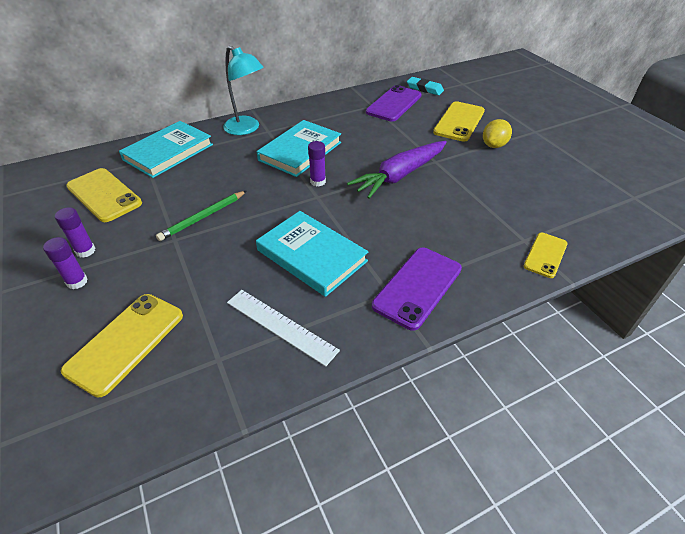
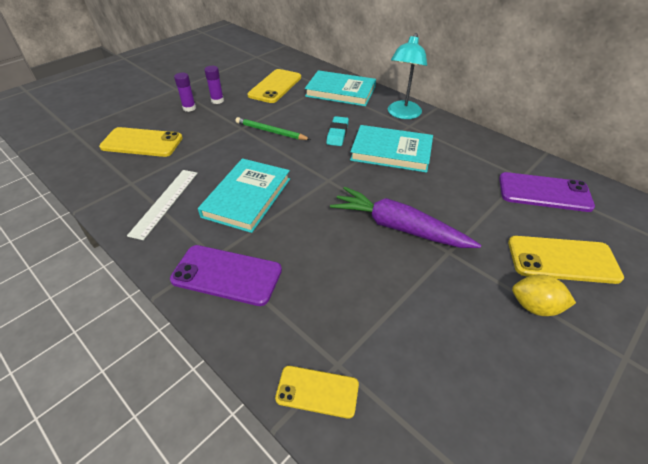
camera: 70 degrees right, 0 degrees up
(318, 181) = (351, 174): purple glue stick -> none
(424, 89) = (614, 211): turquoise eraser -> turquoise eraser (337, 134)

